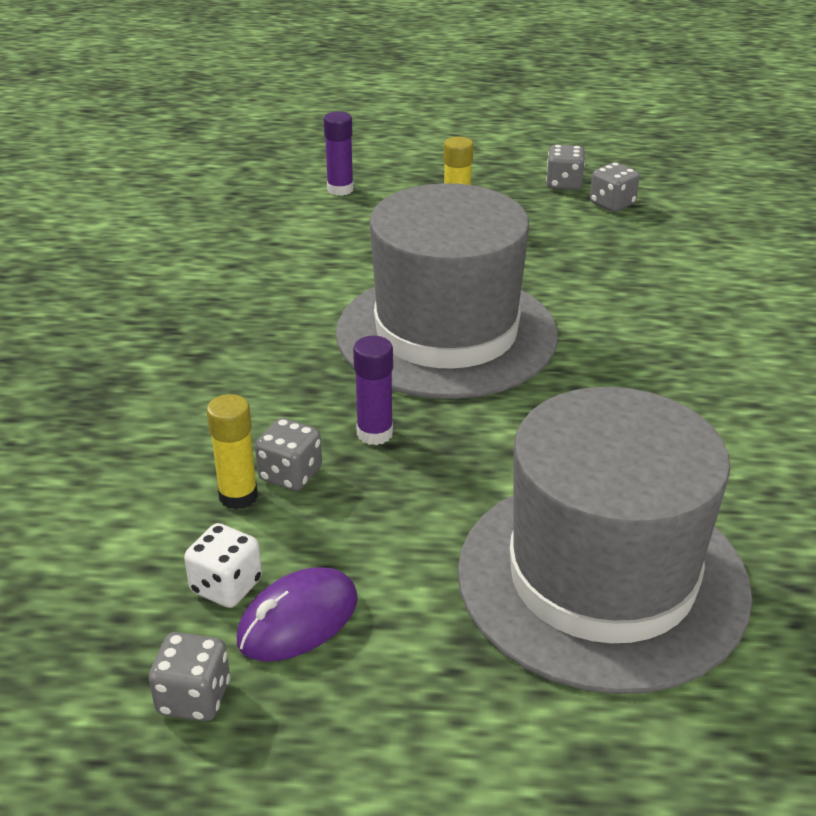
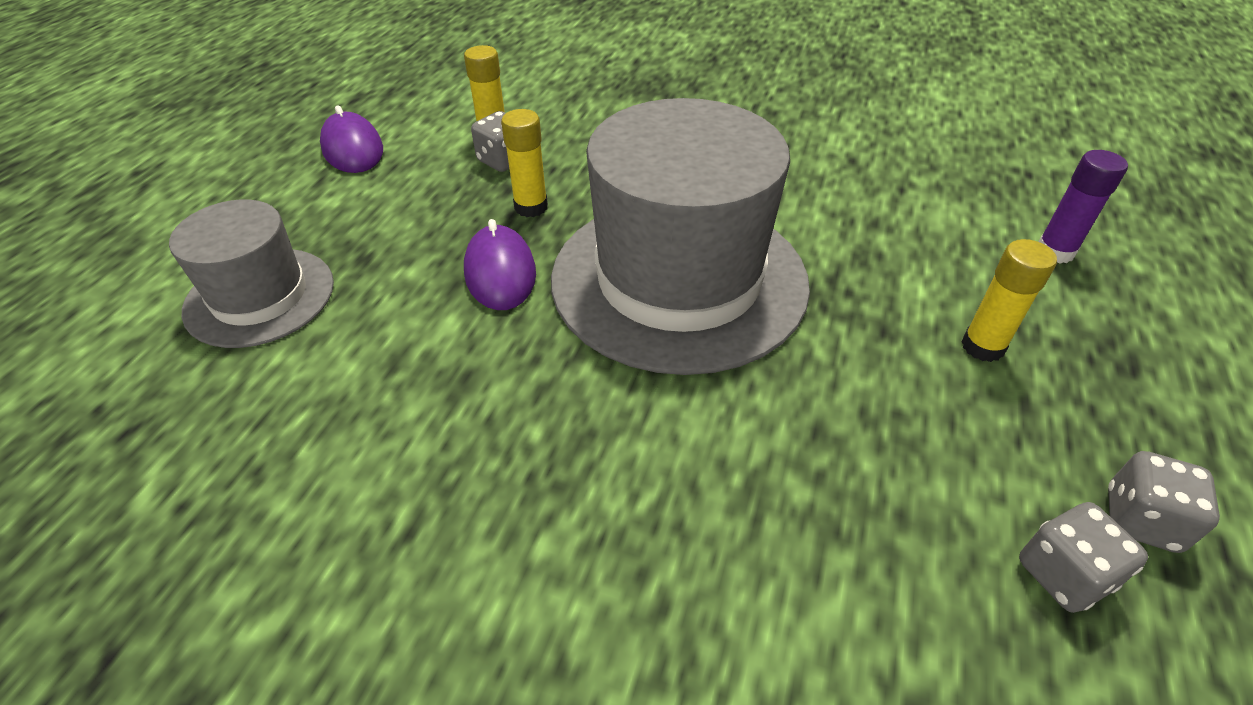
camera: 105 degrees right, 10 degrees up
(194, 698) = (326, 111): grey dice -> none
(226, 586) = (406, 126): white dice -> none
(375, 433) = (531, 207): purple glue stick -> yellow glue stick
(484, 428) = (500, 273): none -> purple mouse
(602, 579) = (260, 296): grey hat -> grey hat, size x0.55

